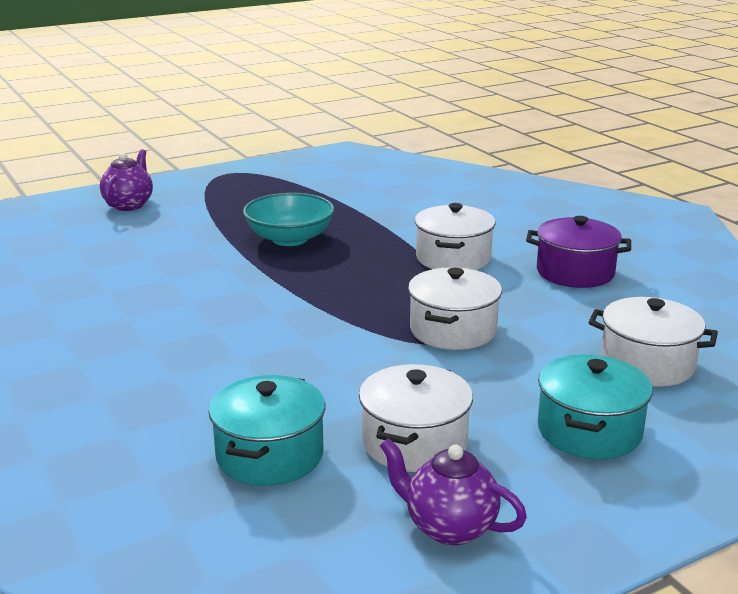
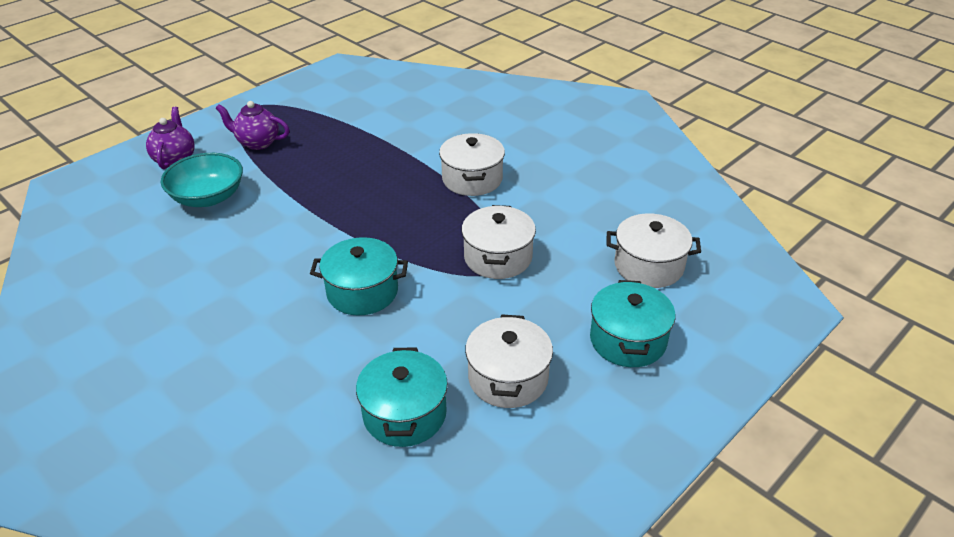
camera: 15 degrees left, 15 degrees up
(275, 338) = (362, 292): none -> turquoise pot
(290, 239) = (332, 178): turquoise bowl -> turquoise bowl (208, 197)
(449, 527) = (559, 453): purple teapot -> purple teapot (257, 143)
(575, 272) = (569, 179): purple pot -> none

